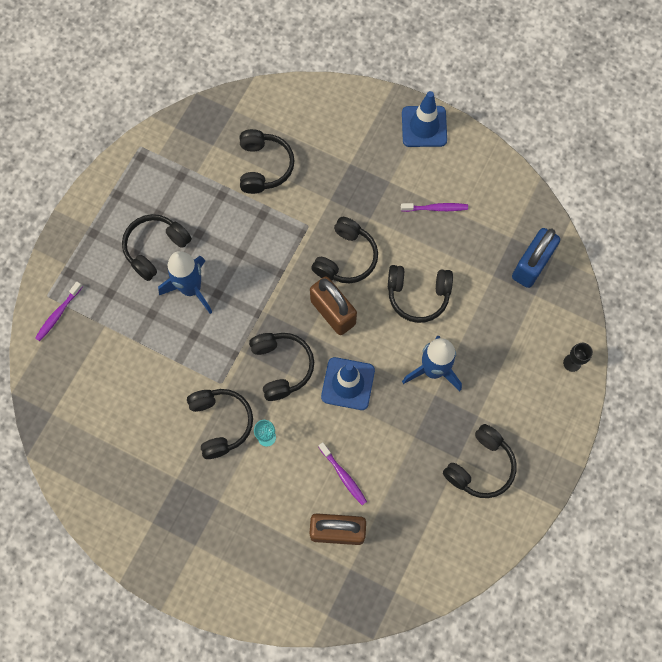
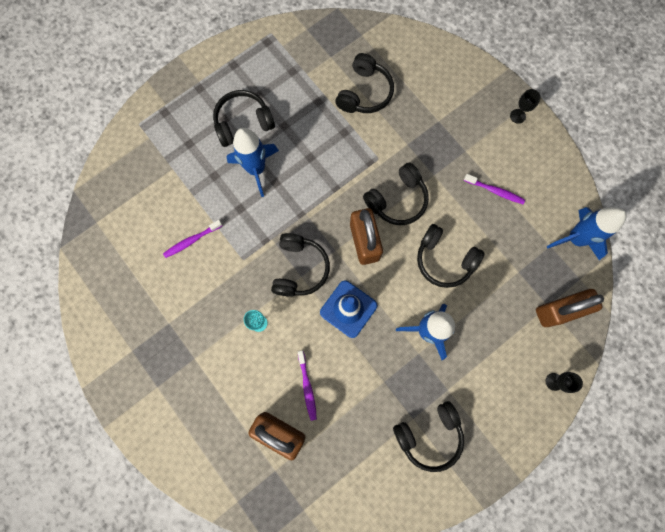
camera: 25 degrees right, 5 degrees up
(58, 314) = (140, 142): purple toothbrush -> purple toothbrush (192, 240)
(220, 423) = (226, 293): black headphones -> none
(424, 126) = (517, 116): blue traffic cone -> black goblet
(531, 220) = (575, 238): none -> blue rocket
(531, 265) = (557, 278): blue padlock -> none
(547, 295) = (559, 310): none -> brown padlock

